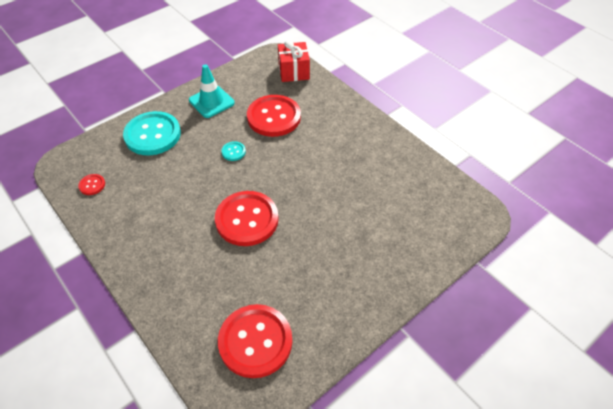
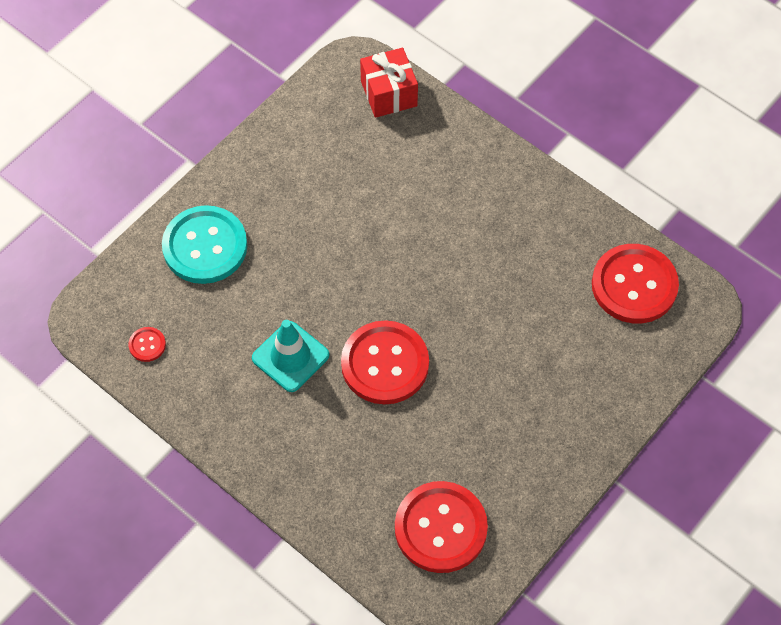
camera: 10 degrees left, 10 degrees up
(211, 102) = (275, 172): turquoise traffic cone -> turquoise traffic cone (290, 356)
(233, 152) = (335, 257): turquoise button -> none
(274, 117) = (379, 187): red button -> red button (634, 285)

